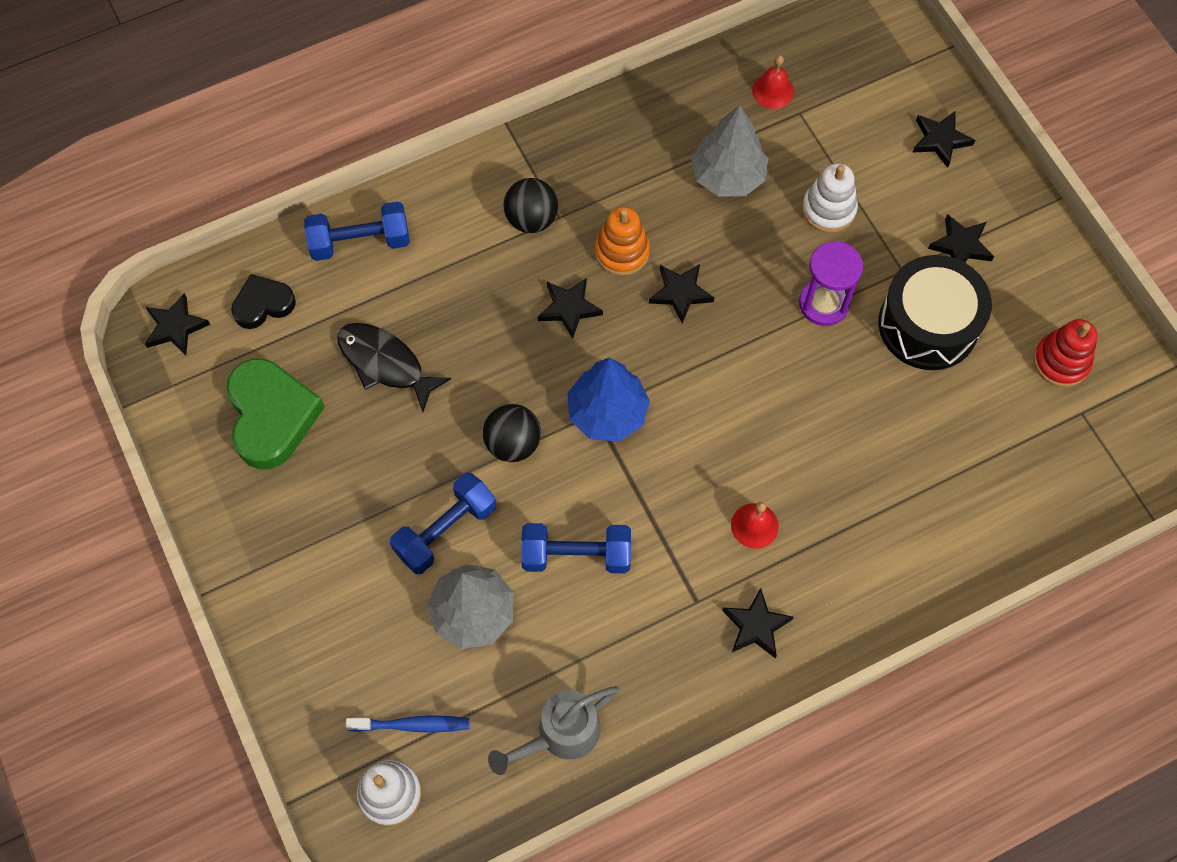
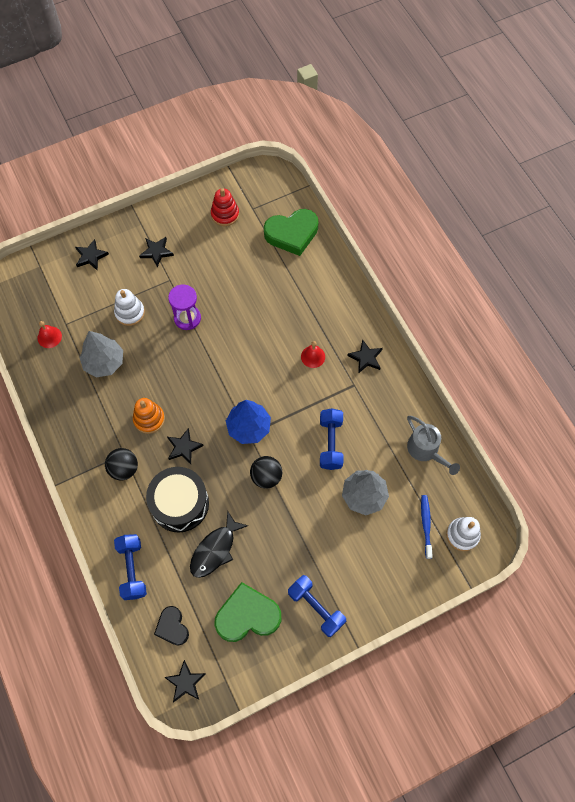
camera: 90 degrees left, 0 degrees up
(445, 530) = (317, 512): blue dumbbell -> blue dumbbell (316, 608)
(680, 293) = (177, 389): black star -> none
(928, 324) = (202, 270): black drum -> black drum (180, 503)
(1030, 488) = (292, 234): none -> green heart

